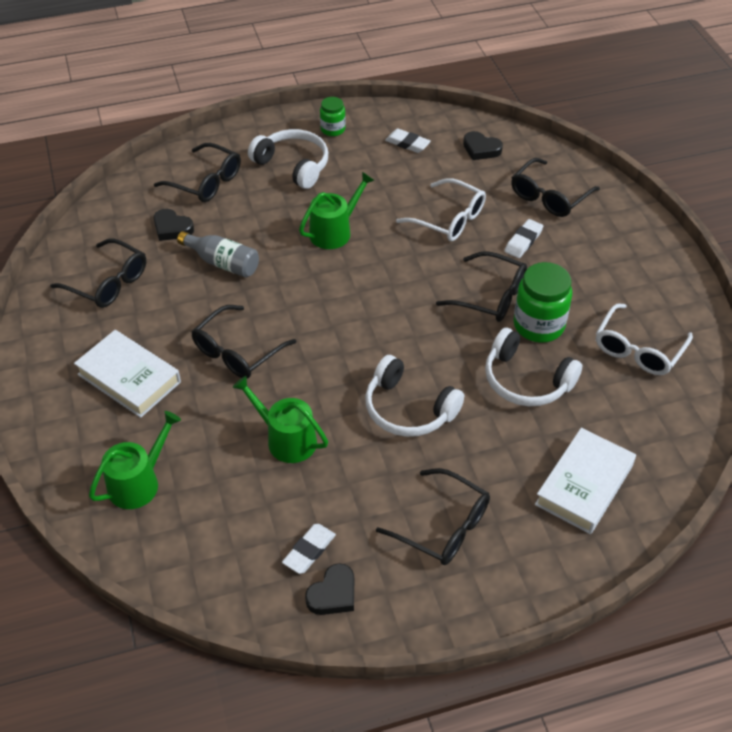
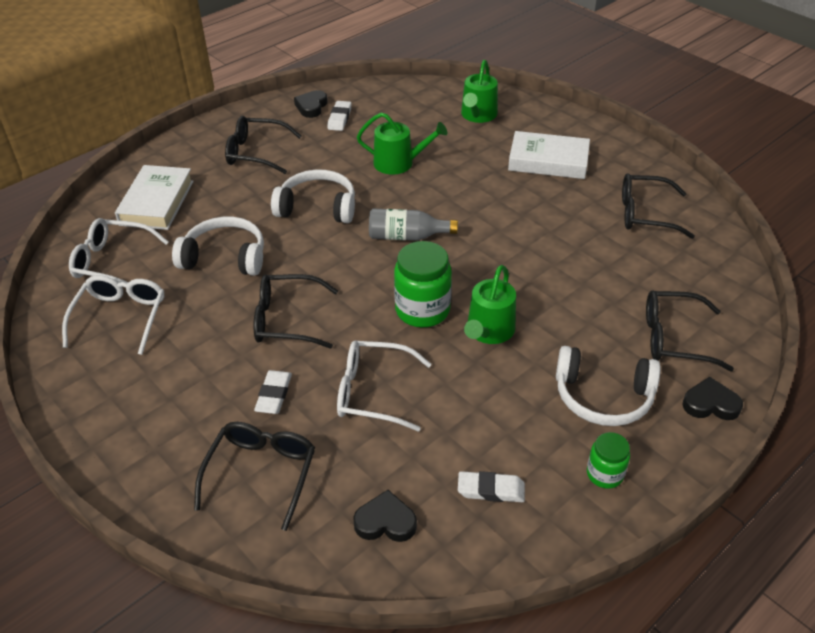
camera: 155 degrees right, 5 degrees down
(172, 228) = (649, 277): black heart -> black heart (710, 404)
(223, 263) = (567, 263): grey bottle -> grey bottle (407, 236)
(237, 352) = (485, 201): black glasses -> none
(538, 325) = (227, 308): green jar -> green jar (422, 310)
(642, 417) = (112, 262): none -> white glasses

